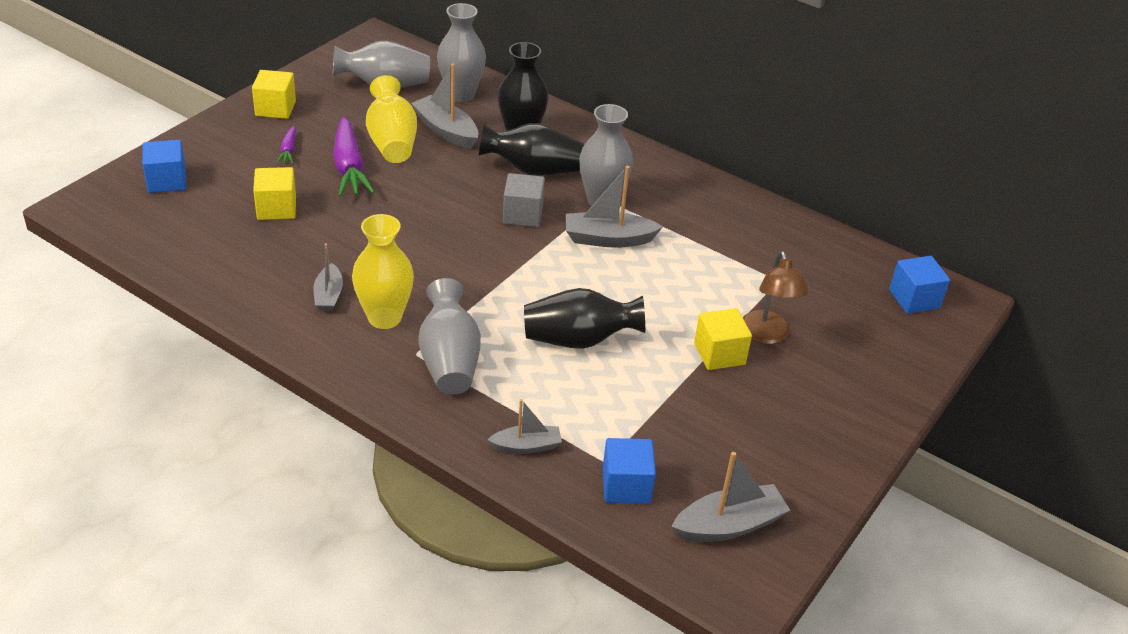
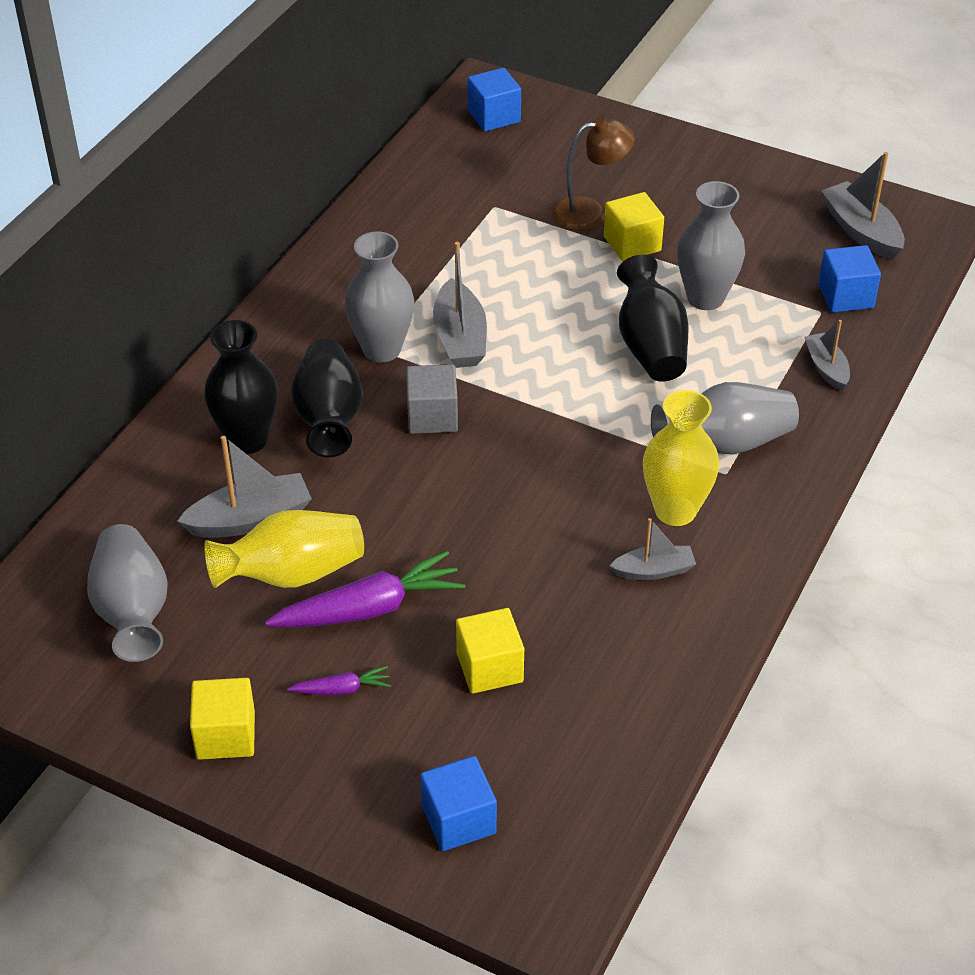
camera: 95 degrees left, 5 degrees up
(446, 131) = (250, 519): grey boat -> grey boat turned 150 degrees counterclockwise
(461, 95) = (148, 518): grey vase -> grey vase (705, 298)

